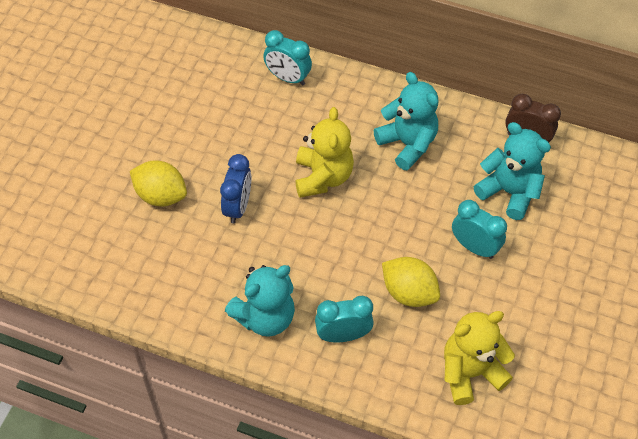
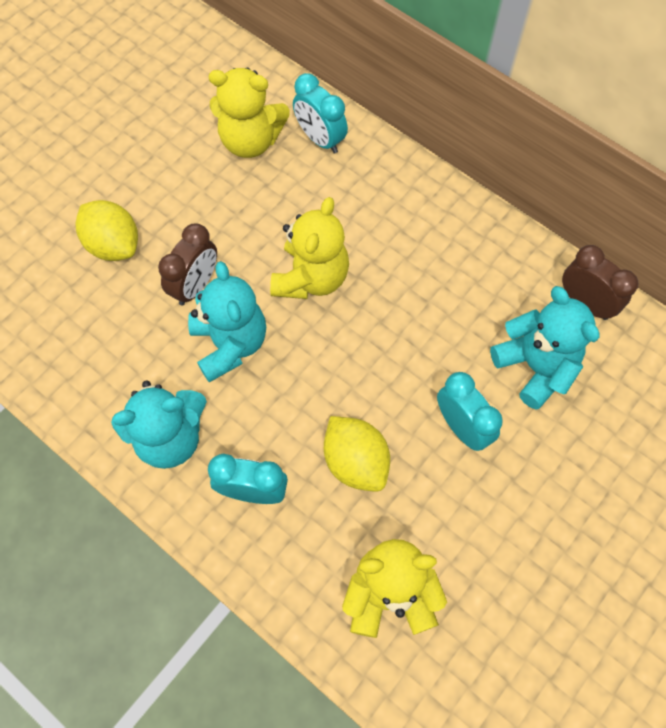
camera: 20 degrees right, 10 degrees up
(235, 93) = (250, 141): none -> yellow teddy bear
(238, 207) = (195, 286): blue clock -> brown clock
(407, 144) = (431, 265): turquoise teddy bear -> turquoise teddy bear (230, 344)

